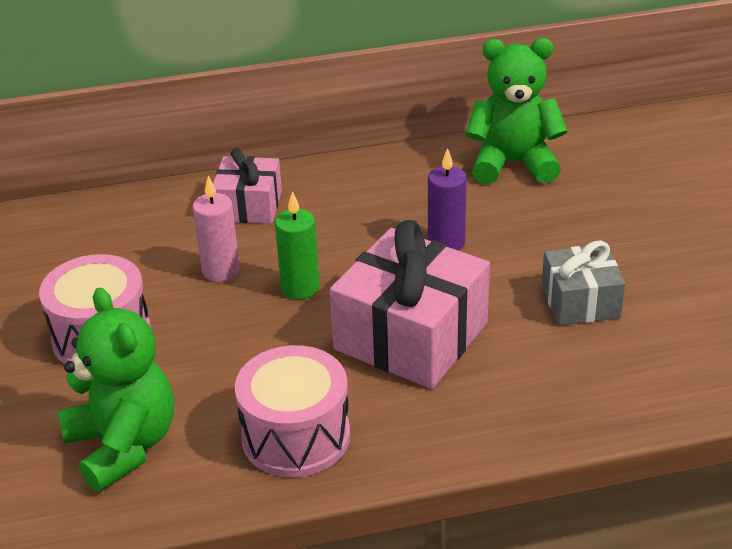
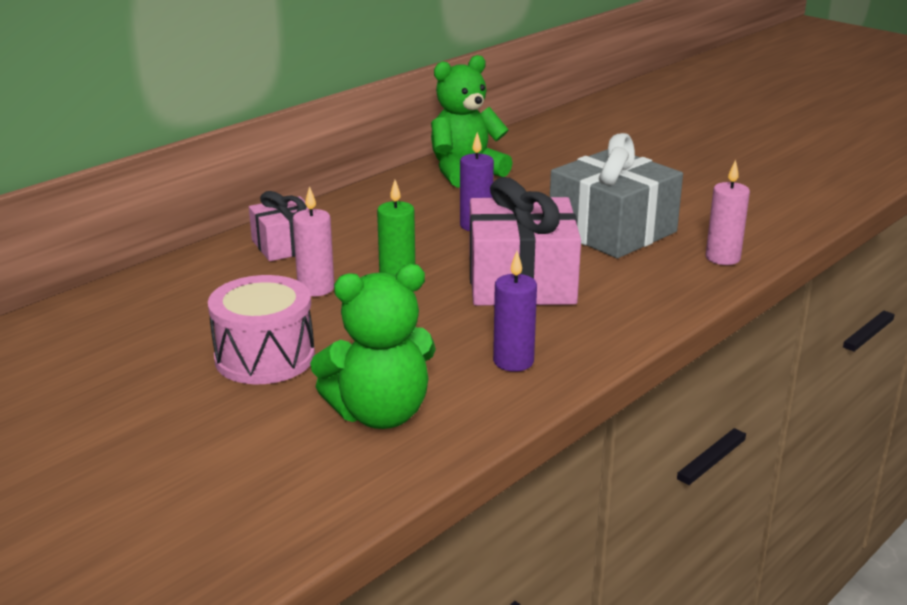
camera: 35 degrees left, 10 degrees down
(124, 445) = (380, 414): green teddy bear -> green teddy bear turned 135 degrees clockwise
(296, 436) = (513, 361): pink drum -> purple candle
(580, 301) = (612, 230): grey gift -> grey gift, size x1.73
(661, 389) = (722, 258): none -> pink candle

